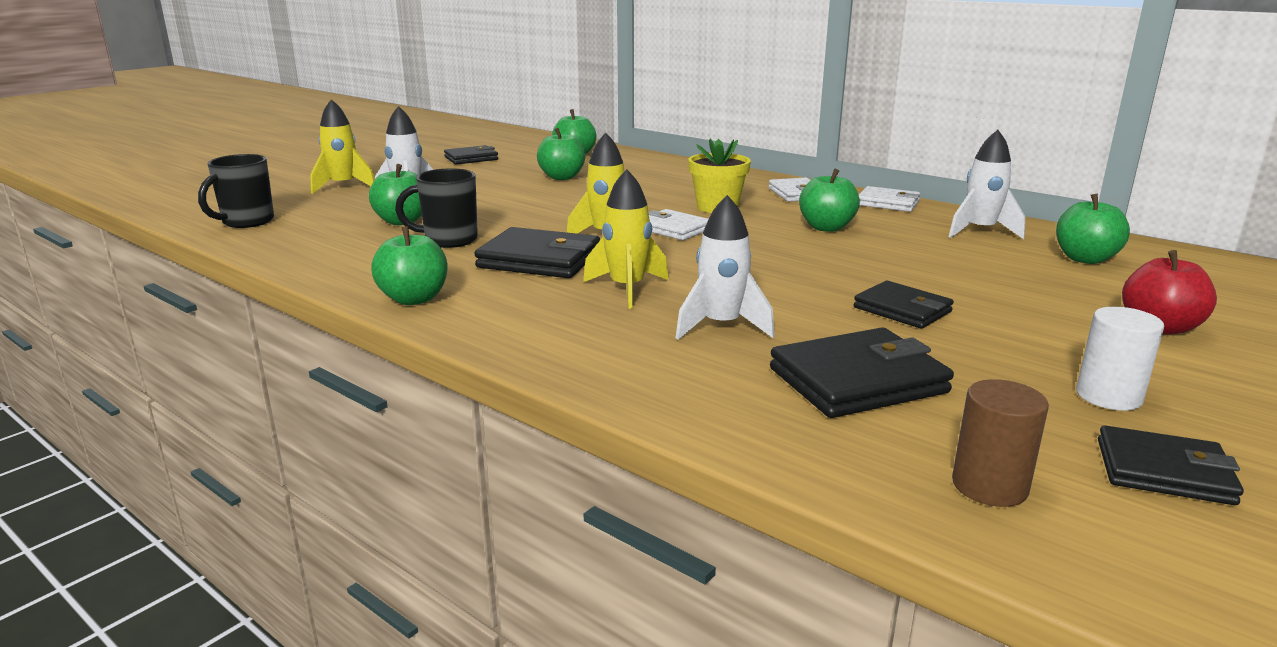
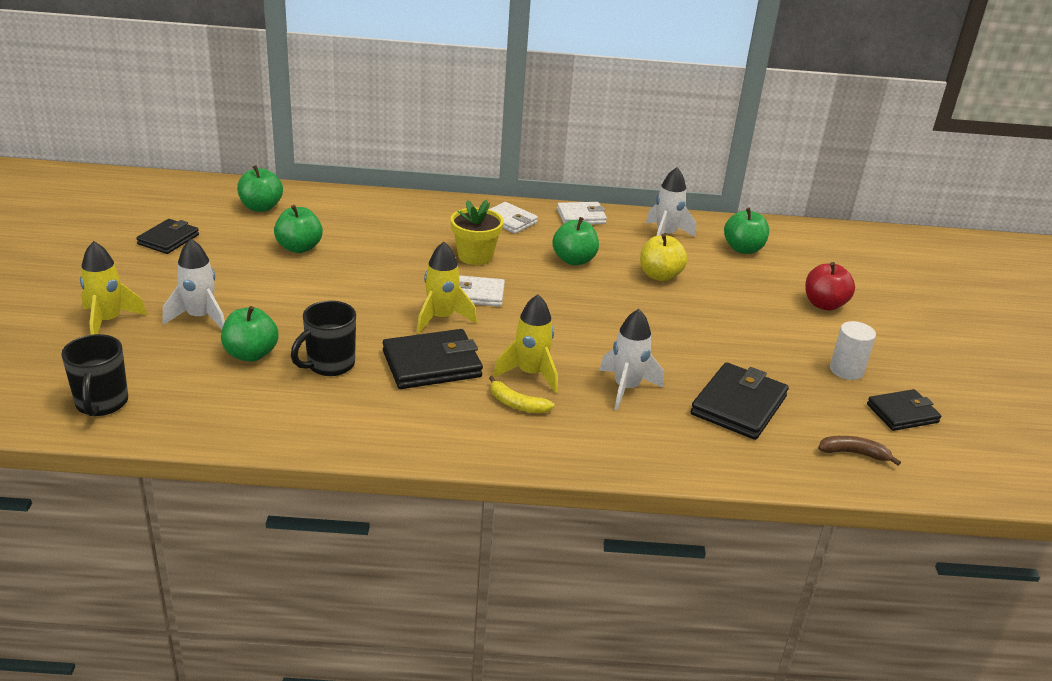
camera: 40 degrees left, 10 degrees up
(414, 299) = (405, 440): green apple -> none
(570, 305) = (517, 404): none -> yellow banana
(902, 310) = (700, 334): black wallet -> none
(921, 256) = (660, 276): none -> yellow apple
(989, 486) = (854, 453): brown cylinder -> brown banana

